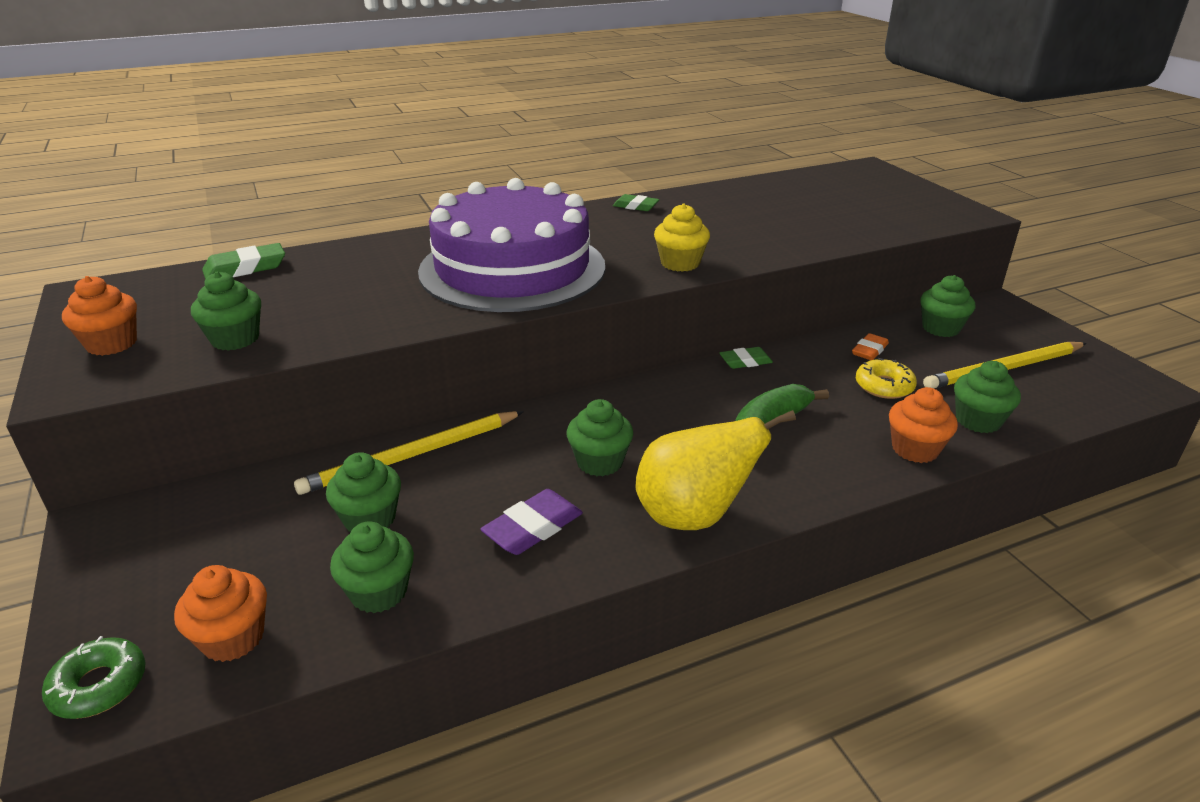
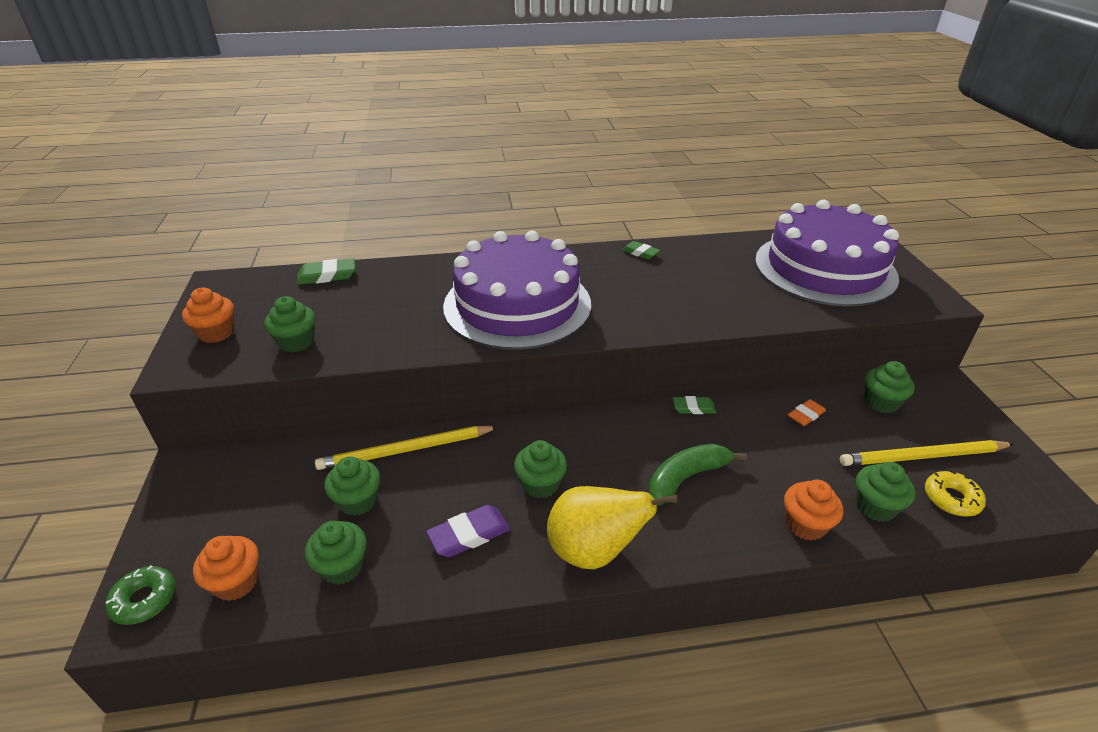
camera: 15 degrees right, 5 degrees up
(680, 263) = (652, 319): yellow cupcake -> none
(844, 199) = (824, 268): none -> purple cake
(884, 386) = (804, 454): yellow donut -> yellow donut (951, 499)

